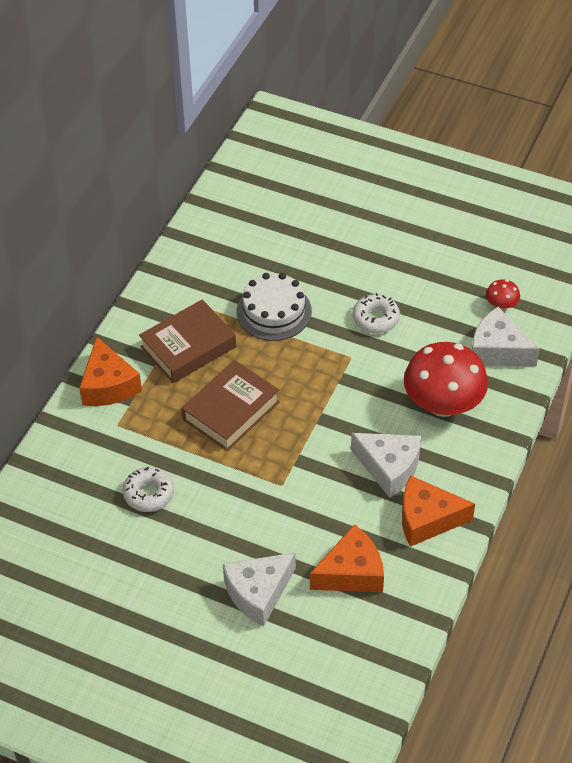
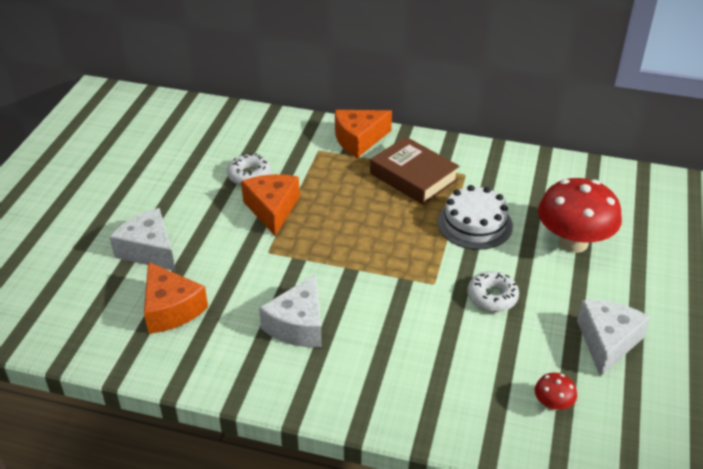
camera: 80 degrees right, 10 degrees down
(231, 411) = (347, 211): brown book -> none
(427, 519) = (237, 360): orange cheese -> orange cheese (272, 209)
(443, 404) = (390, 361): red mushroom -> red mushroom (573, 242)
(497, 350) = (482, 405): white cheese -> white cheese (607, 342)

